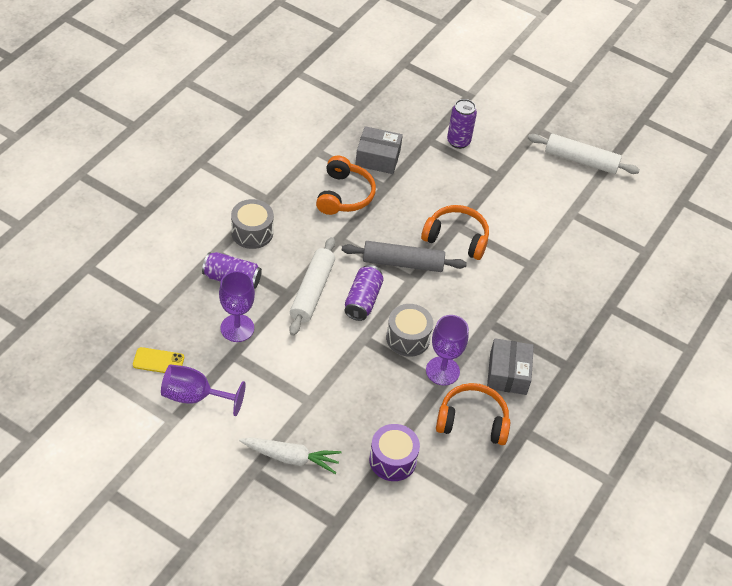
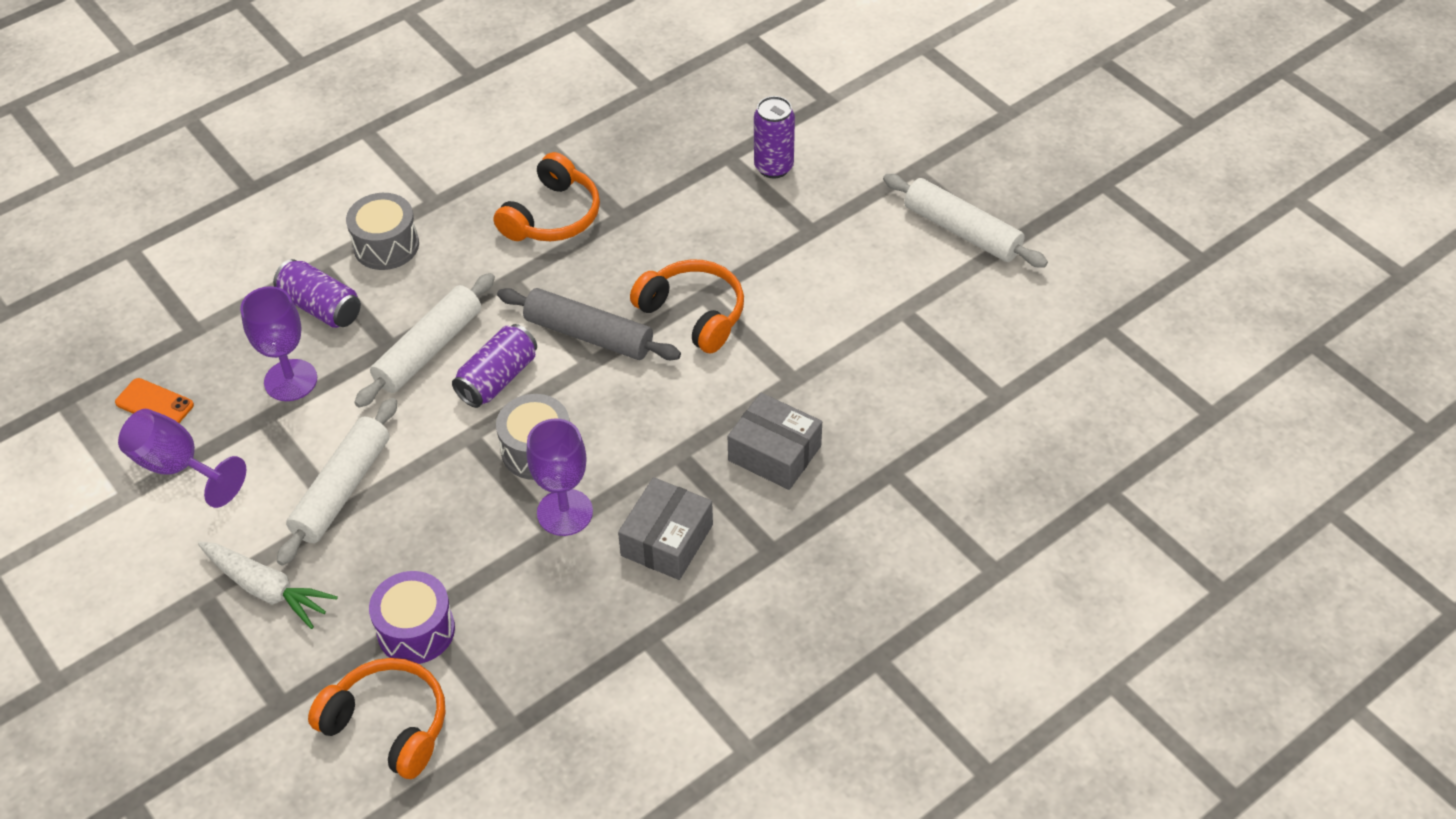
camera: 25 degrees right, 0 degrees up
(158, 361) = (154, 404): yellow phone -> orange phone
(305, 387) = (342, 489): none -> white rolling pin
(378, 158) = (633, 170): grey box -> grey box (774, 453)
(472, 421) = (571, 600): orange headphones -> orange headphones (388, 724)

